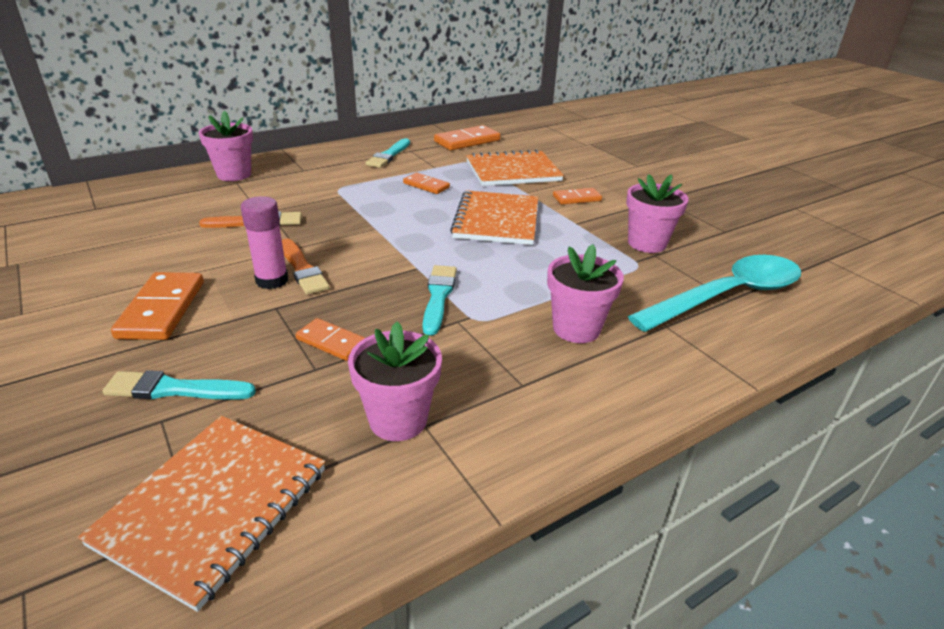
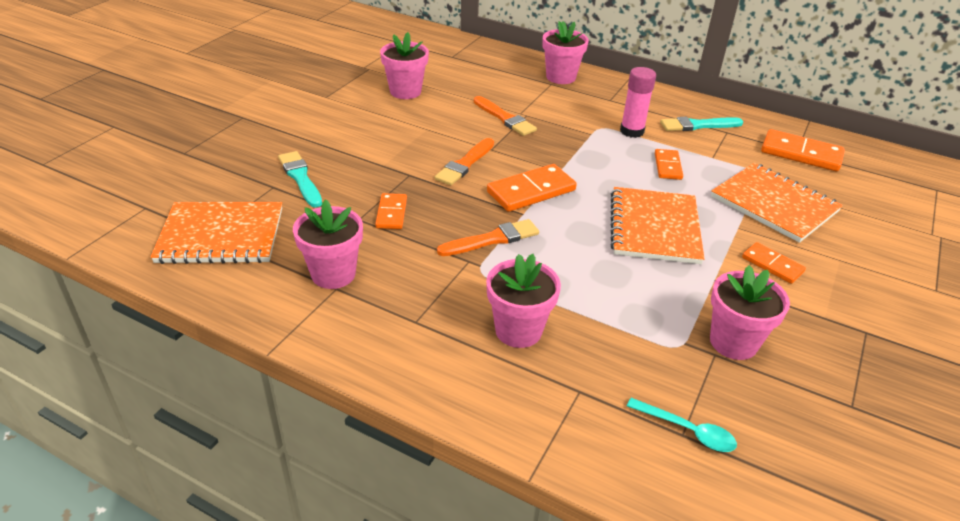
camera: 60 degrees right, 5 degrees up
(113, 256) = (405, 91): none -> pink flower pot
(162, 309) = (368, 136): orange domino -> orange domino (531, 191)
(272, 280) = (438, 158): pink glue stick -> pink glue stick (632, 131)
(438, 296) = (492, 239): turquoise brush -> orange brush
(496, 220) = (654, 227): orange notebook -> orange notebook turned 60 degrees counterclockwise
(727, 296) = (687, 431): turquoise spoon -> turquoise spoon, size x0.43

